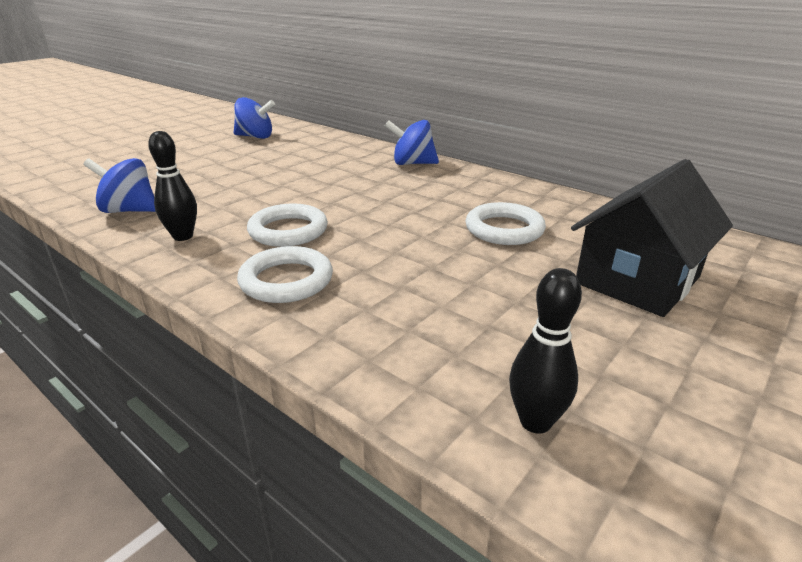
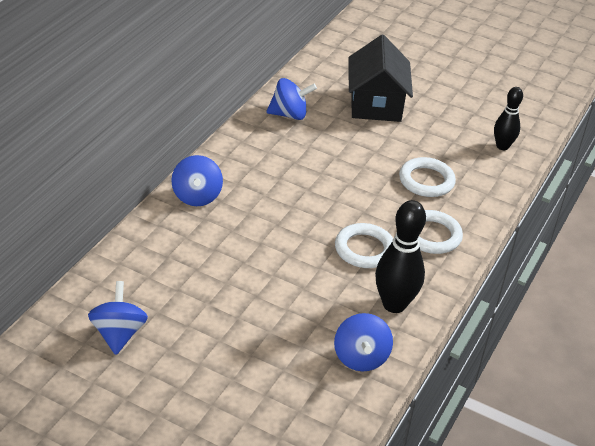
camera: 105 degrees left, 10 degrees up
(183, 236) = (394, 304): black bowling pin -> black bowling pin, size x1.58
(504, 229) = (326, 147): white ring -> white ring (426, 181)
(575, 214) = (289, 114): none -> blue spinning top
(637, 280) = (375, 104): black house -> black house turned 60 degrees clockwise

